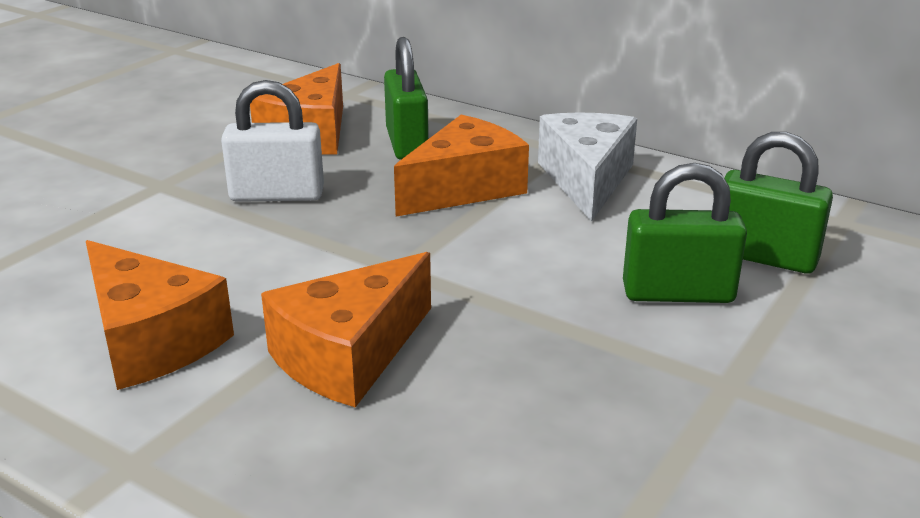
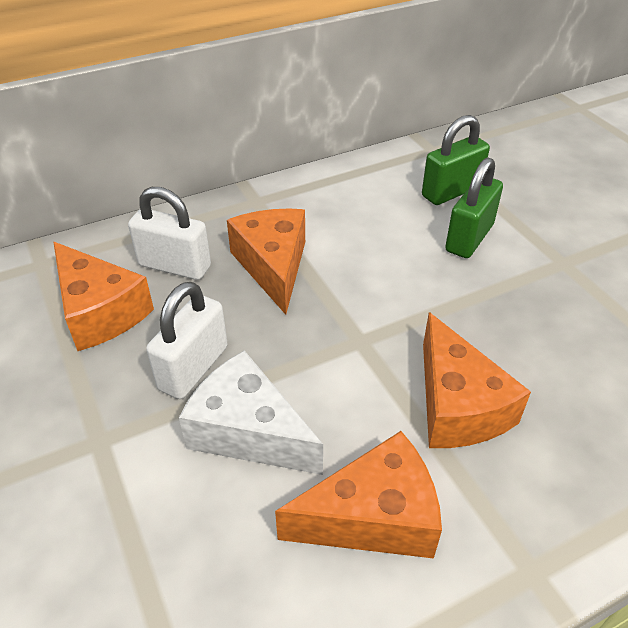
camera: 60 degrees left, 15 degrees up
(406, 144) = (174, 266): green padlock -> white padlock
(586, 180) = (309, 210): white cheese -> white cheese (248, 431)

